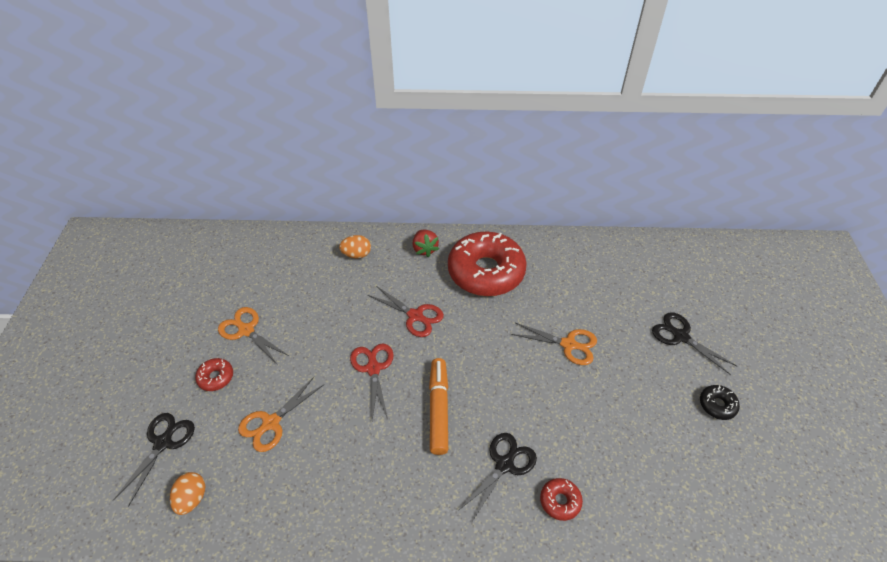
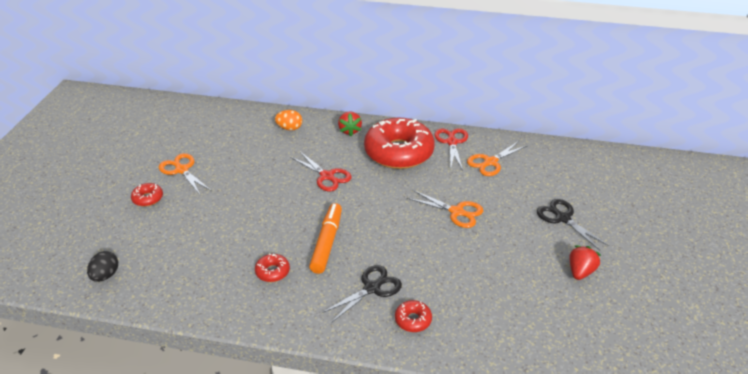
camera: 10 degrees right, 10 degrees down
(163, 442) = (93, 236): black scissors -> none
(192, 498) = (105, 275): orange egg -> black egg
(271, 423) = (183, 234): orange scissors -> orange scissors (490, 162)
(373, 368) = (279, 208): red scissors -> red scissors (451, 142)
(387, 460) = (272, 271): none -> red donut
(717, 405) = (580, 271): black donut -> red strawberry

